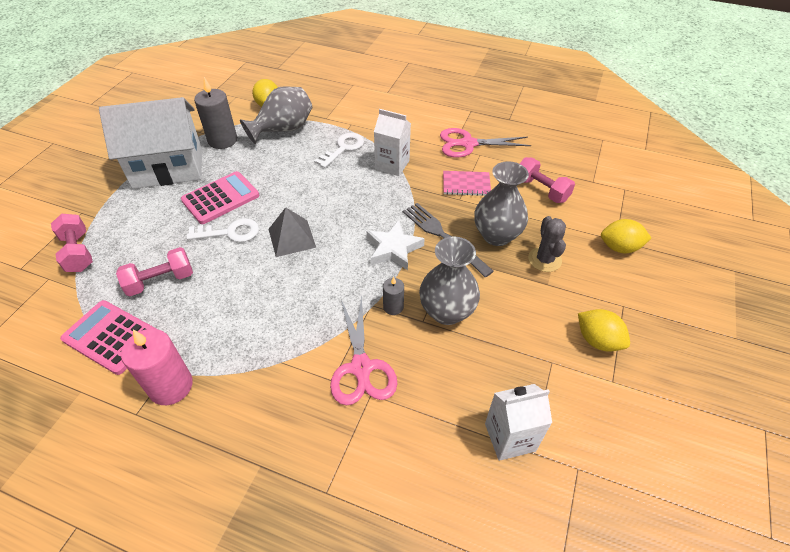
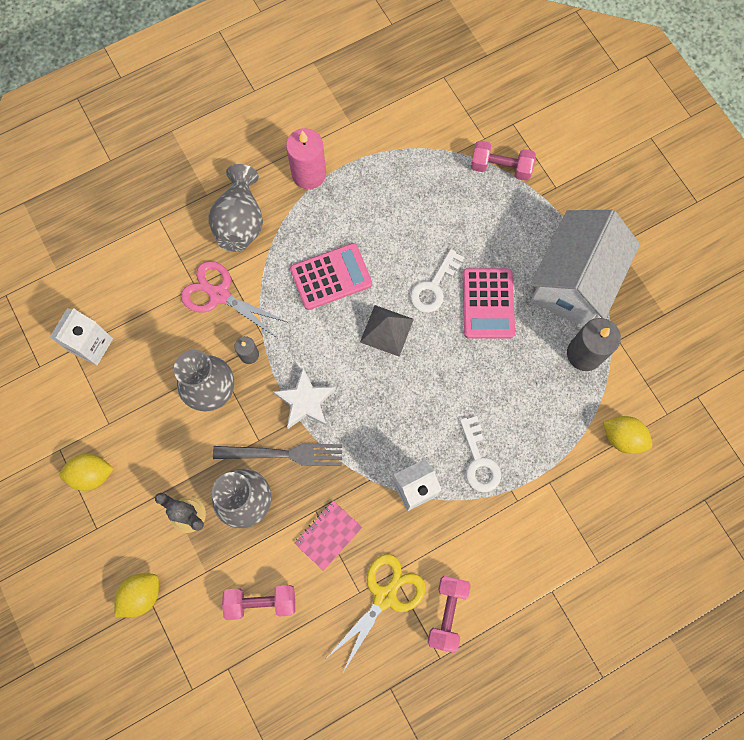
camera: 130 degrees right, 25 degrees up
(111, 337) = (384, 157): pink calculator -> pink calculator (331, 277)
(160, 281) = (417, 210): pink dumbbell -> pink dumbbell (447, 613)
(283, 130) = (559, 423): grey vase -> grey vase (240, 222)
(468, 144) = (385, 596): pink scissors -> yellow scissors

